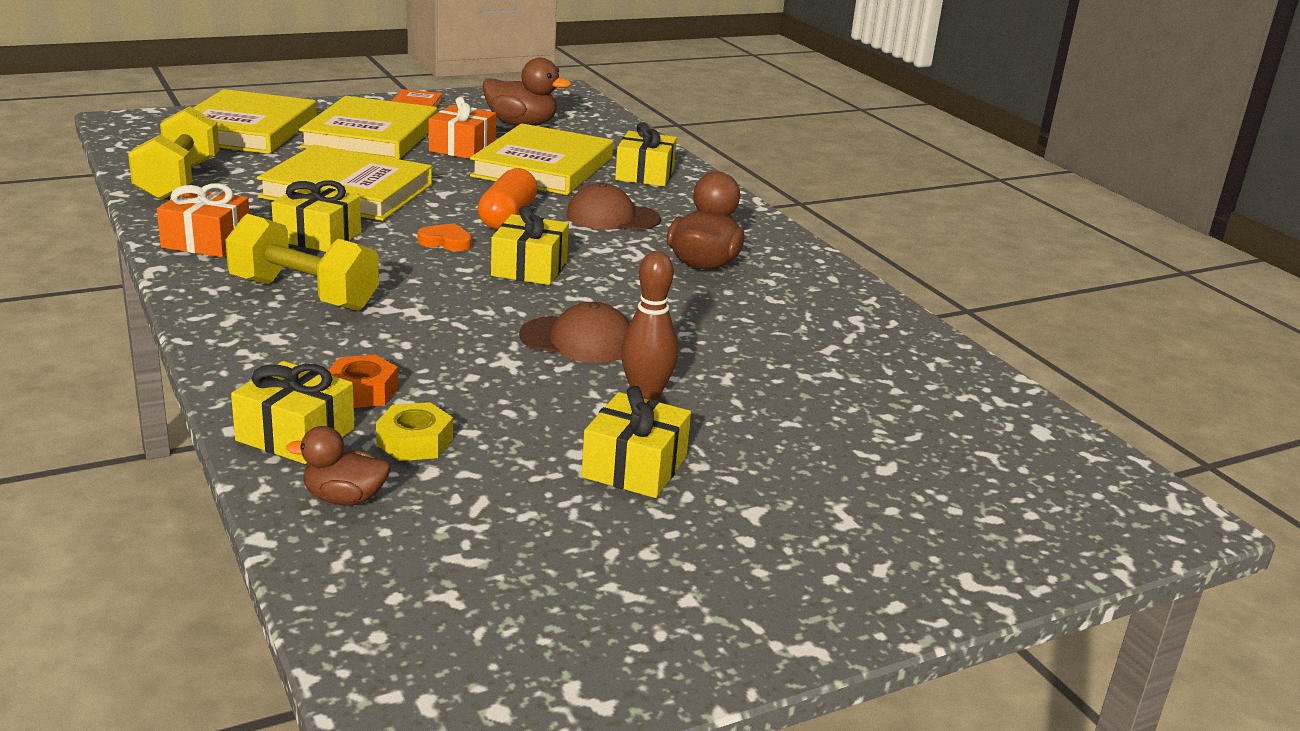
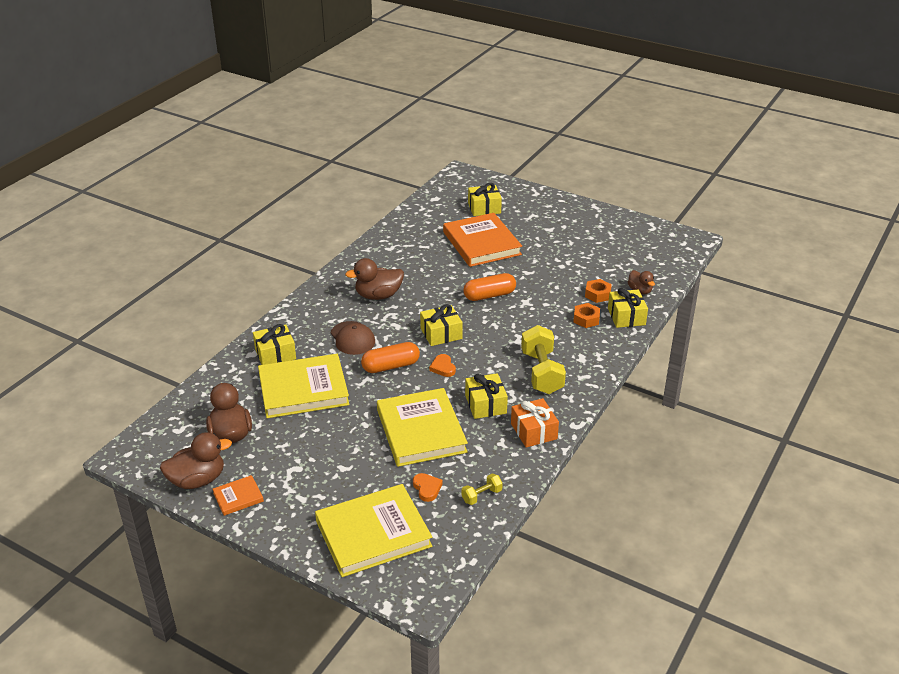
camera: 120 degrees left, 10 degrees up
(178, 180) = (481, 496): yellow dumbbell -> yellow dumbbell, size x0.48
(251, 164) = (427, 488): none -> orange heart
(371, 136) = (324, 477): yellow book -> none
(414, 442) = (597, 294): yellow nut -> orange nut
(462, 148) = (304, 432): orange gift -> none
(473, 101) = (197, 480): none -> brown duck
(578, 340) = (489, 295): brown cap -> orange capsule
(634, 467) = (554, 254): yellow gift -> yellow gift (484, 208)
(646, 394) = (509, 268): brown bowling pin -> none
(777, 405) = (481, 243): none -> orange book

